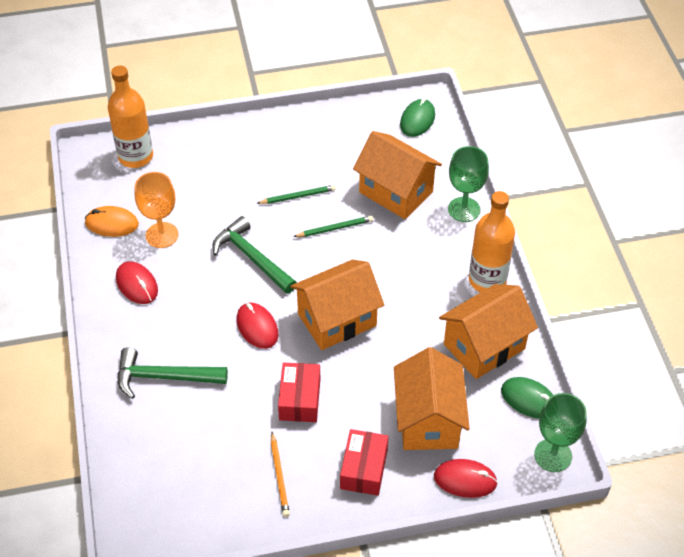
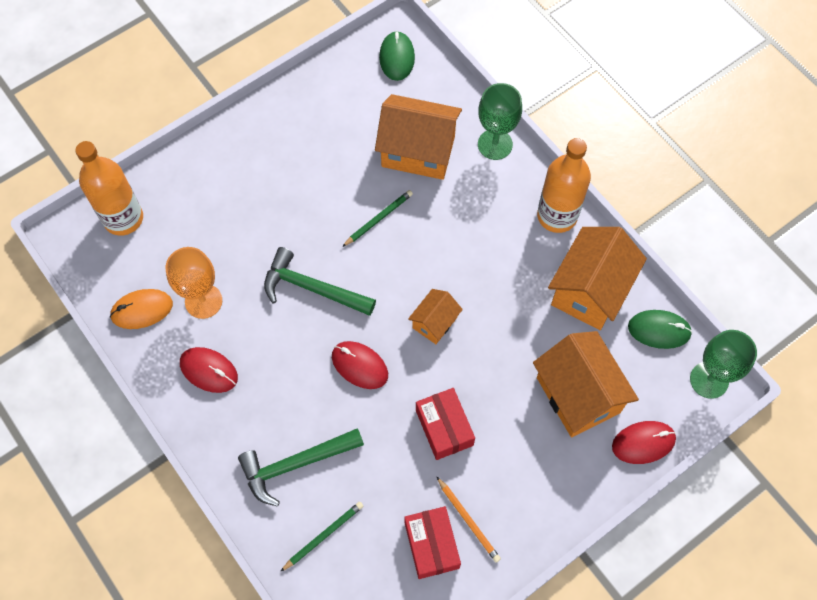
camera: 25 degrees left, 15 degrees up
(297, 196) = (321, 197): green pencil -> green pencil (323, 535)
(337, 320) = (434, 322): orange house -> orange house, size x0.53
(364, 469) = (544, 475): red box -> red box (431, 545)

